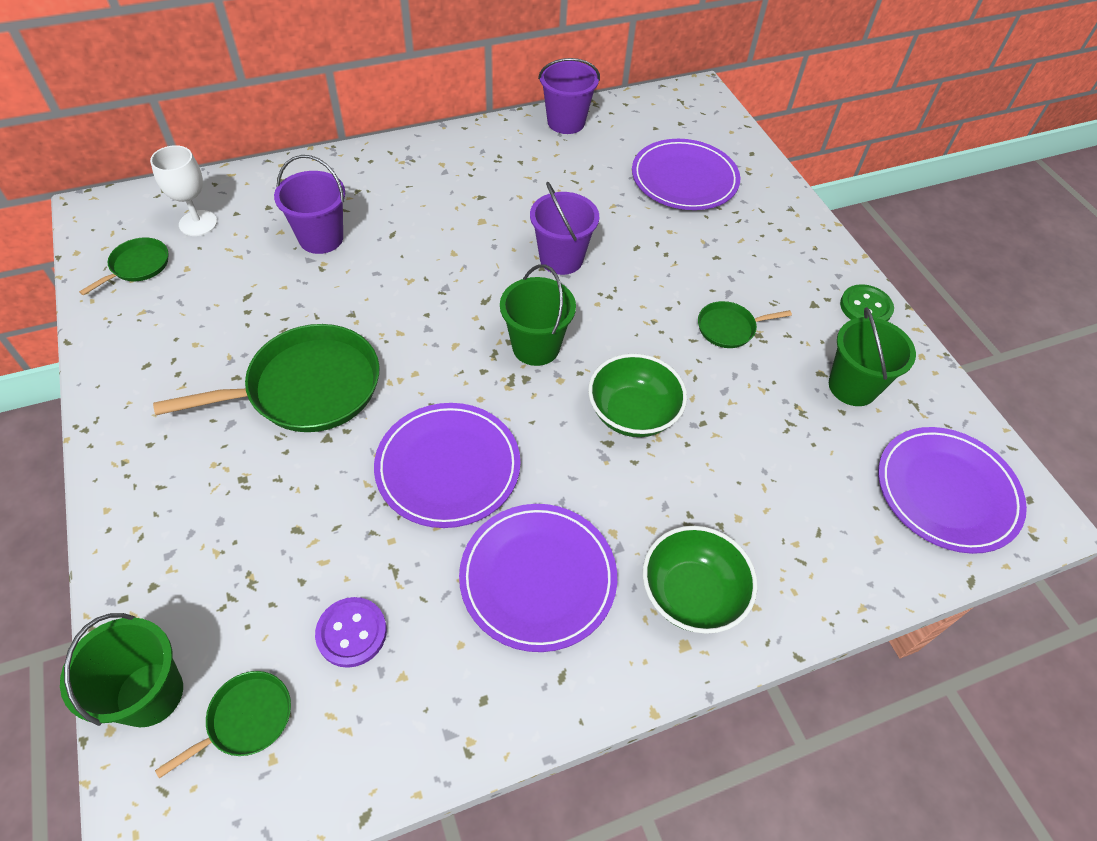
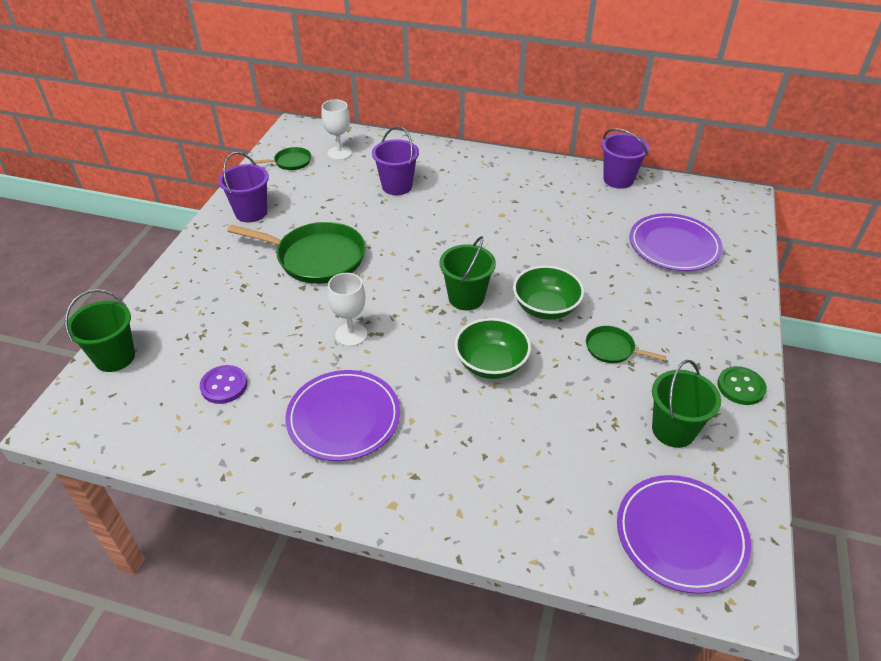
camera: 40 degrees right, 10 degrees down
(246, 719) = (142, 394): green pan -> none
(448, 467) = (351, 334): purple plate -> white goblet
(561, 259) = (533, 257): purple bucket -> purple bucket (251, 212)
(691, 594) = (425, 481): green bowl -> green bowl (545, 308)

